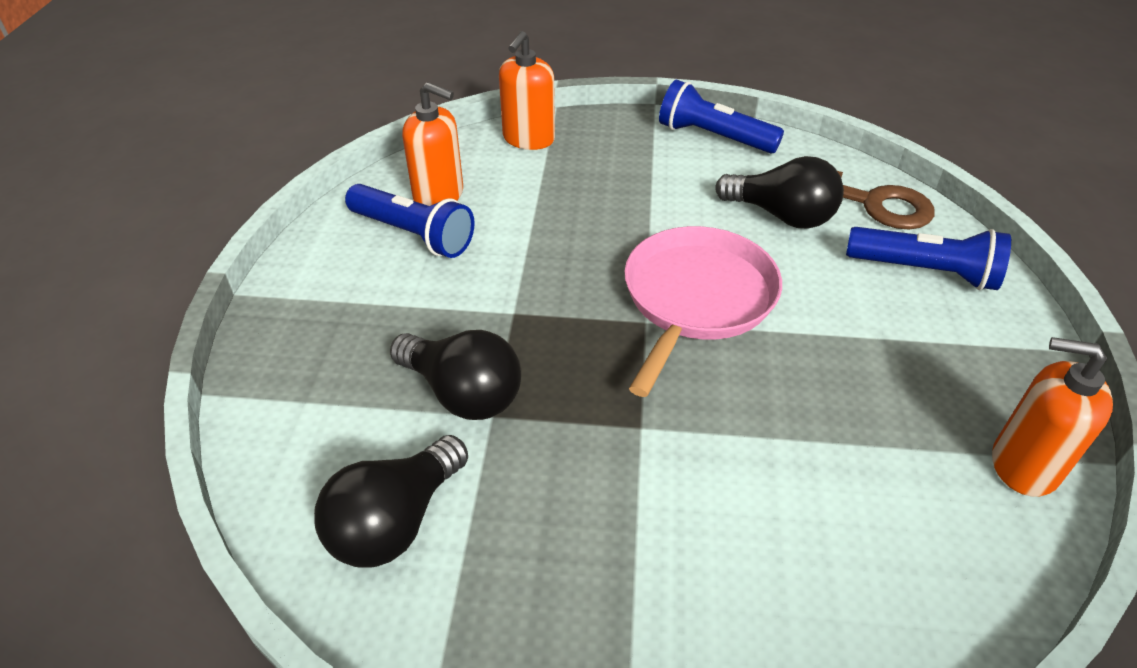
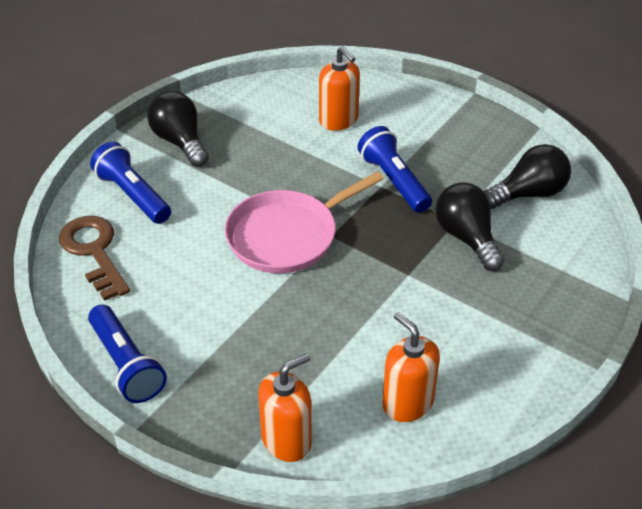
camera: 150 degrees left, 0 degrees up
(413, 234) = (447, 369): blue flashlight -> blue flashlight (394, 181)
(781, 216) = (167, 268): black light bulb -> black light bulb (180, 142)
(1023, 465) = (221, 107): orange soap dispenser -> orange soap dispenser (338, 120)

